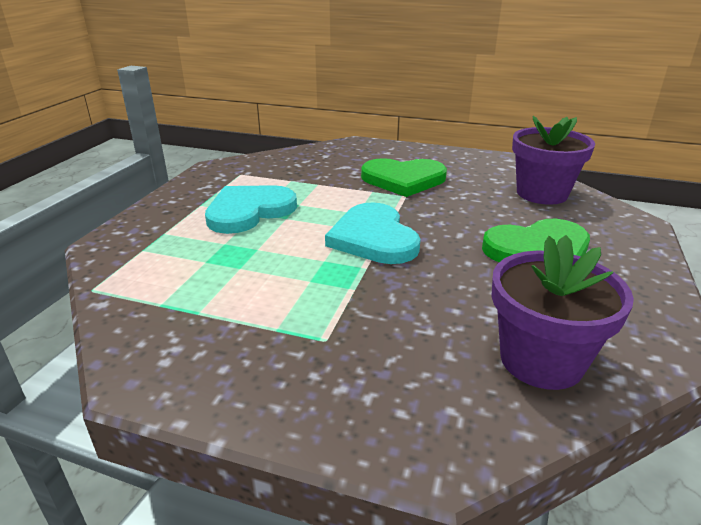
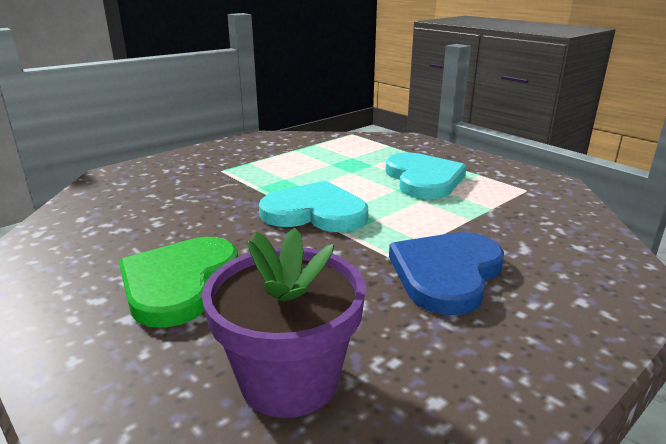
camera: 120 degrees right, 5 degrees down
(403, 179) = (446, 274): green heart -> blue heart
(541, 360) = (95, 216): purple flower pot -> none

